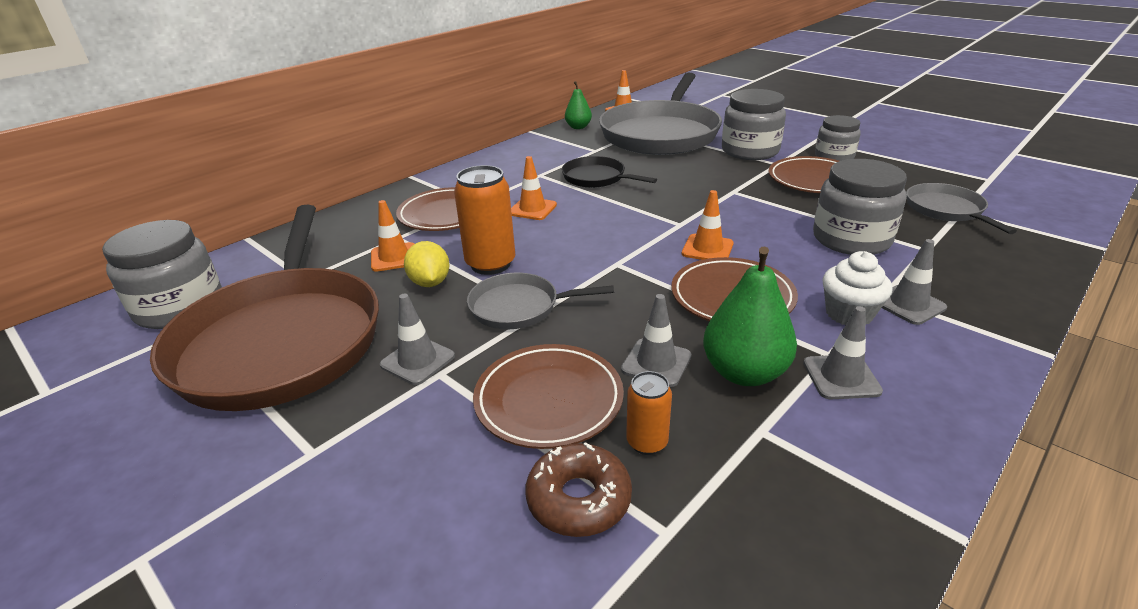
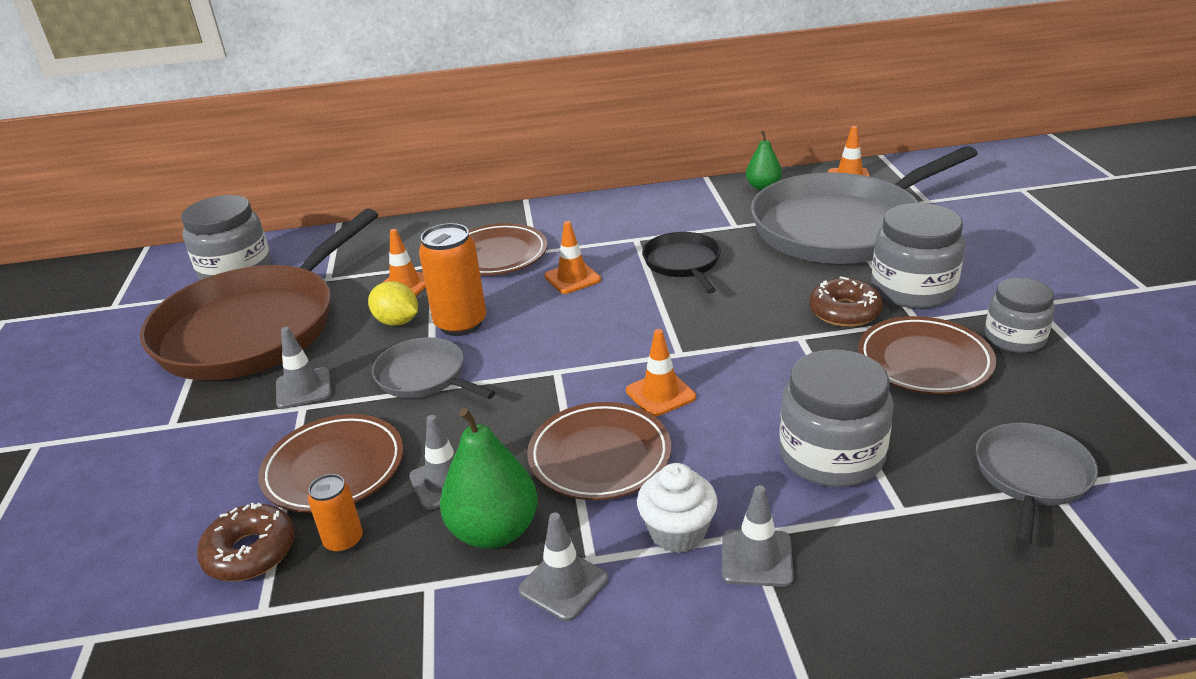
camera: 40 degrees right, 0 degrees up
(430, 282) = (397, 322): yellow lemon -> yellow lemon turned 75 degrees counterclockwise
(734, 172) = (844, 312): none -> brown donut

